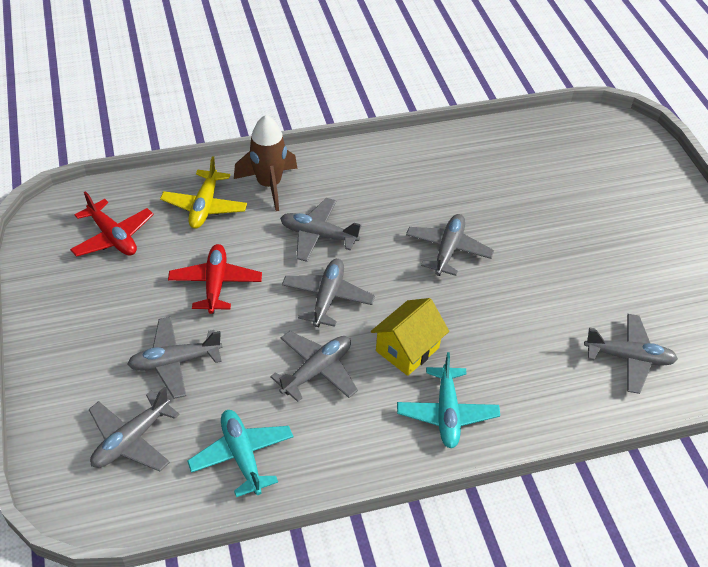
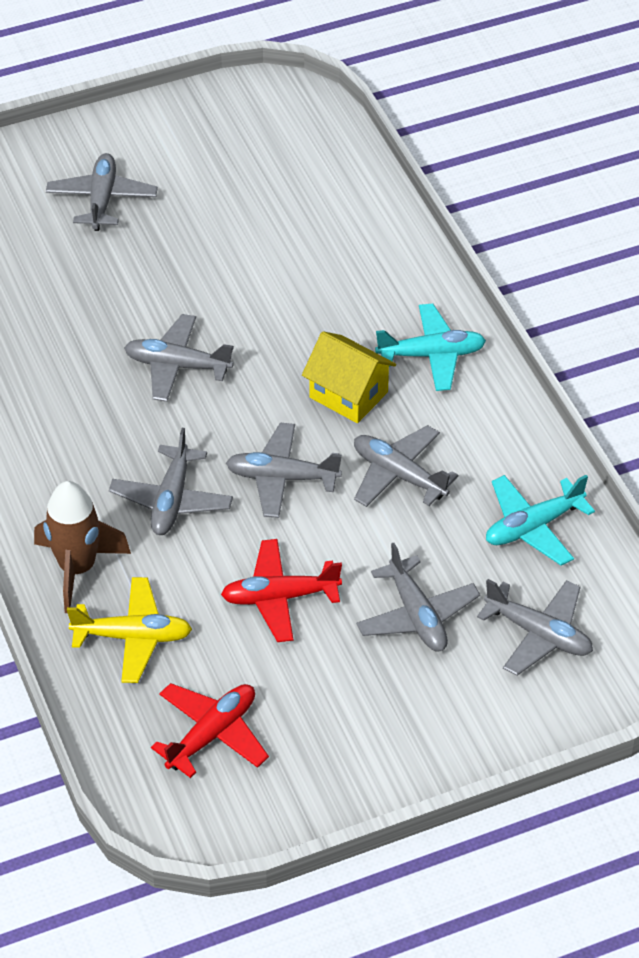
camera: 95 degrees left, 0 degrees up
(628, 358) = (320, 207): grey plane -> grey plane (102, 199)

